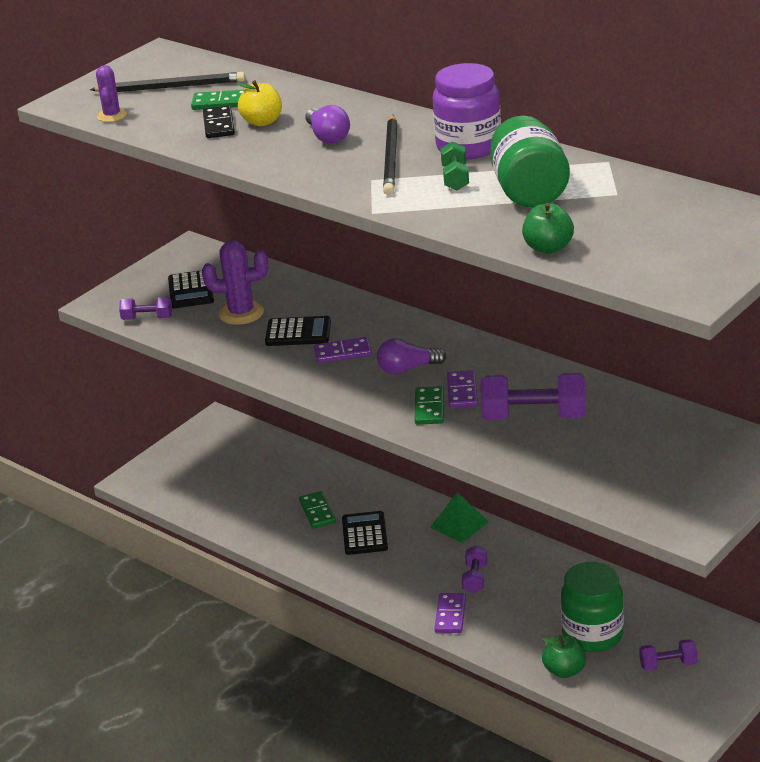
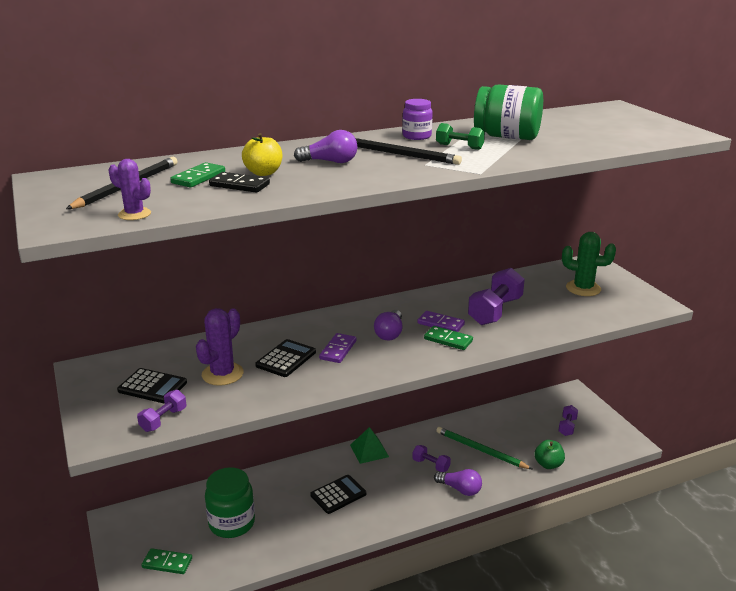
camera: 65 degrees left, 5 degrees down
(317, 512) = (290, 508): green domino -> green domino (167, 563)
(364, 534) = (338, 494): black calculator -> black calculator turned 120 degrees clockwise
(450, 615) = (460, 489): purple domino -> purple light bulb
(468, 147) = (416, 136): purple jar -> purple jar, size x0.58
(541, 606) = (480, 450): none -> green pencil
(548, 248) = (595, 147): green apple -> none
(592, 635) = (522, 442): green jar -> green jar (232, 523)
(673, 462) = (583, 288): none -> green cactus

